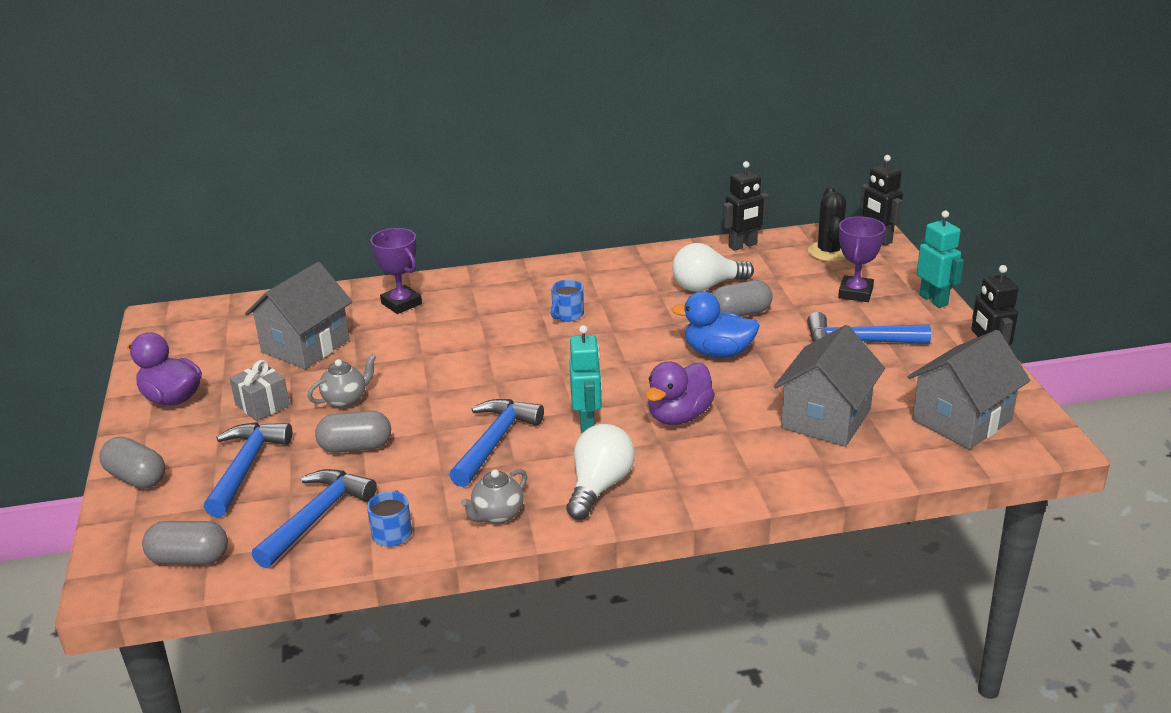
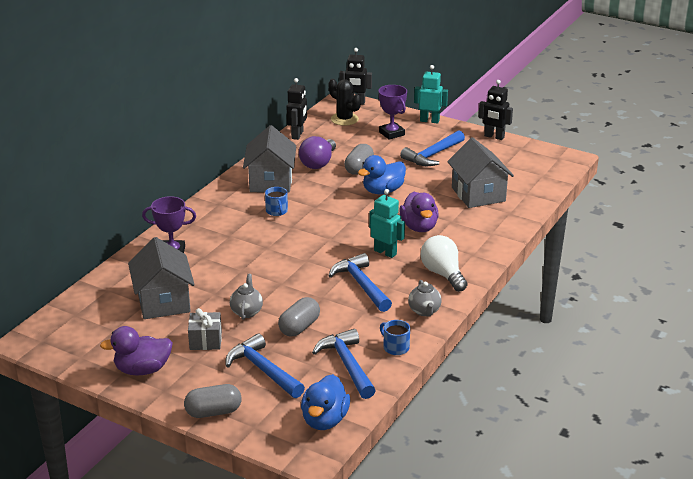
camera: 50 degrees left, 0 degrees up
(189, 558) = (324, 420): grey capsule -> blue duck
(707, 286) = (318, 163): white light bulb -> purple light bulb
(962, 420) = (527, 167): grey house -> grey house (271, 182)

